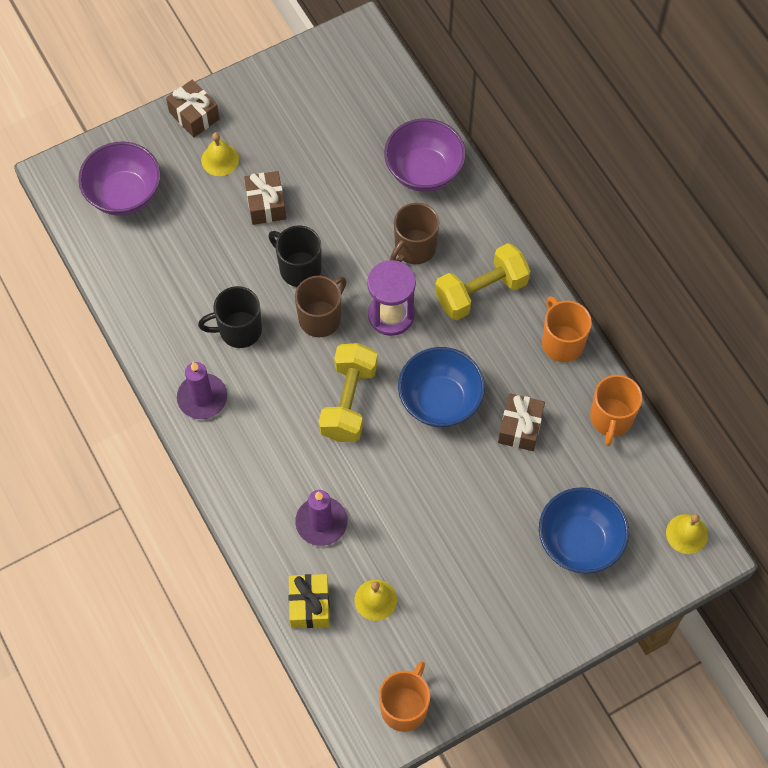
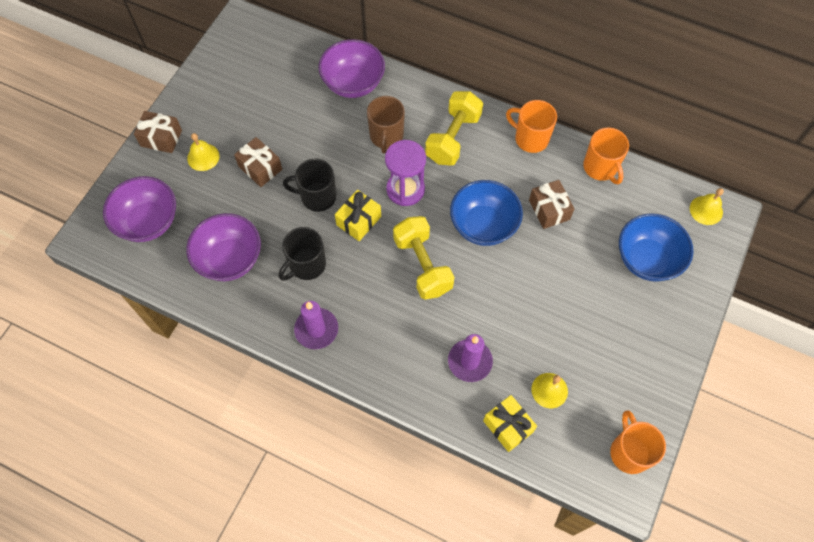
camera: 35 degrees left, 0 degrees up
(172, 278) = (230, 259): none -> purple bowl
(321, 318) = (359, 221): brown mug -> yellow gift

